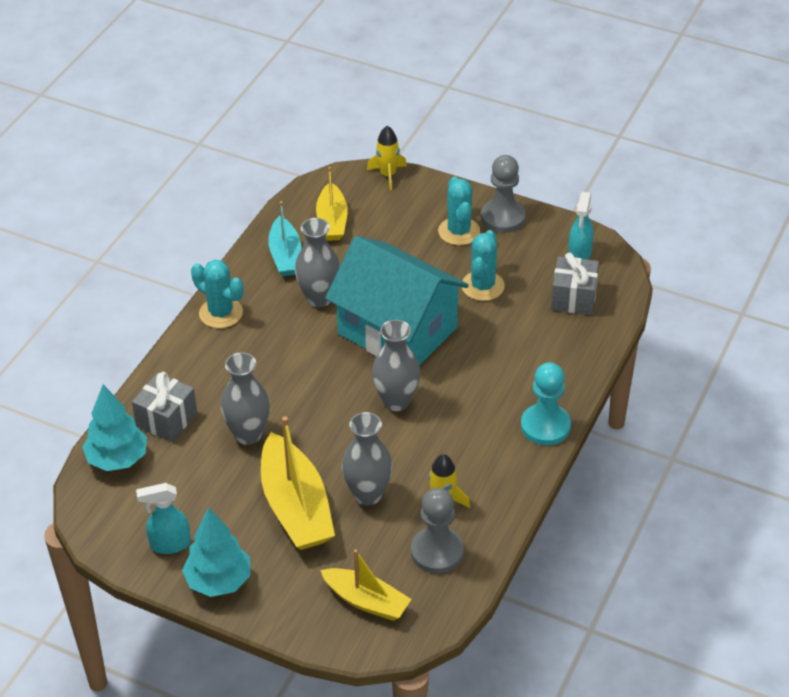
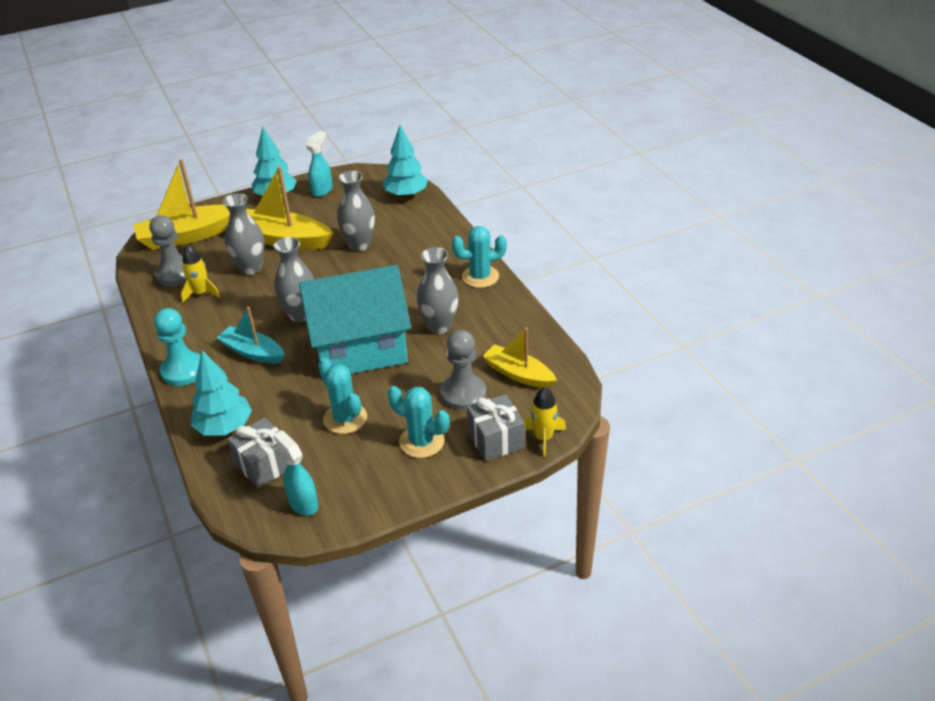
camera: 130 degrees right, 5 degrees down
(166, 419) = (413, 221): grey gift -> grey gift (496, 440)
(285, 255) = (505, 331): turquoise boat -> turquoise boat (253, 352)
(366, 601) = (189, 236): yellow boat -> yellow boat, size x1.60
(503, 217) = (406, 481): grey pawn -> grey pawn (463, 394)
(569, 348) = (224, 427): none -> turquoise tree

